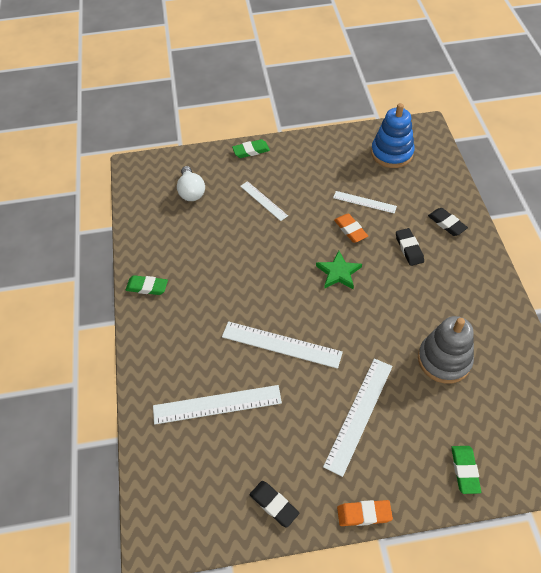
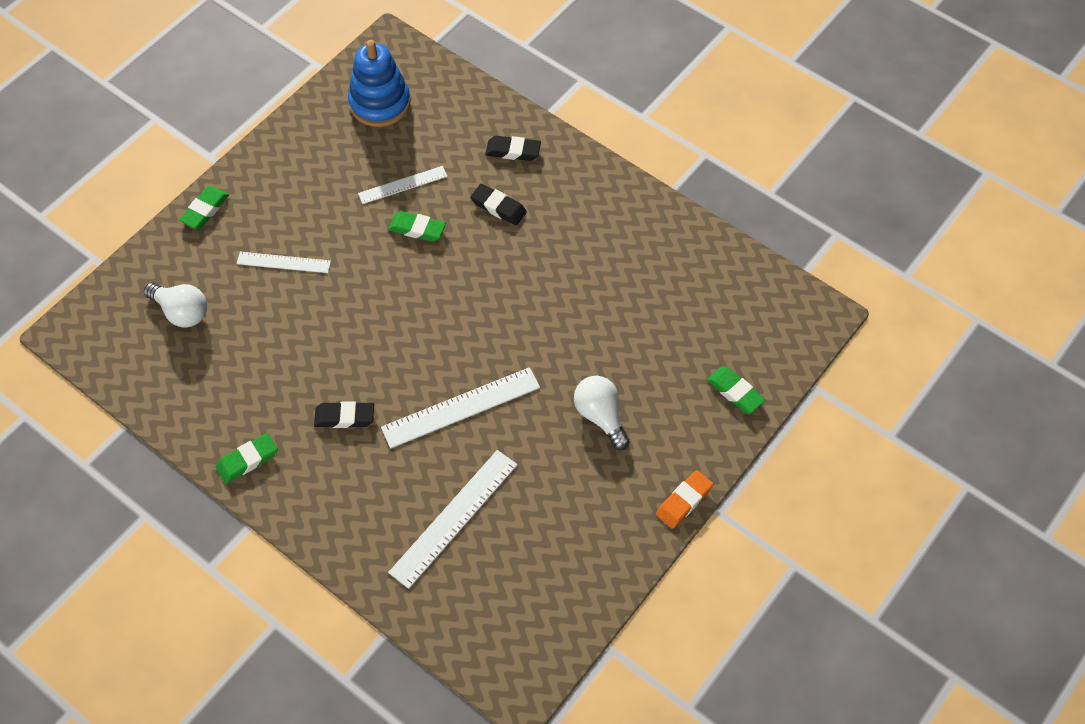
camera: 45 degrees left, 5 degrees up
(274, 504) = (598, 561): black eraser -> black eraser (344, 417)
(338, 272) = (449, 286): green star -> none
(350, 230) = (417, 229): orange eraser -> green eraser
(359, 414) = (600, 416): white ruler -> white light bulb
(444, 360) = (632, 301): grey stacking toy -> none

